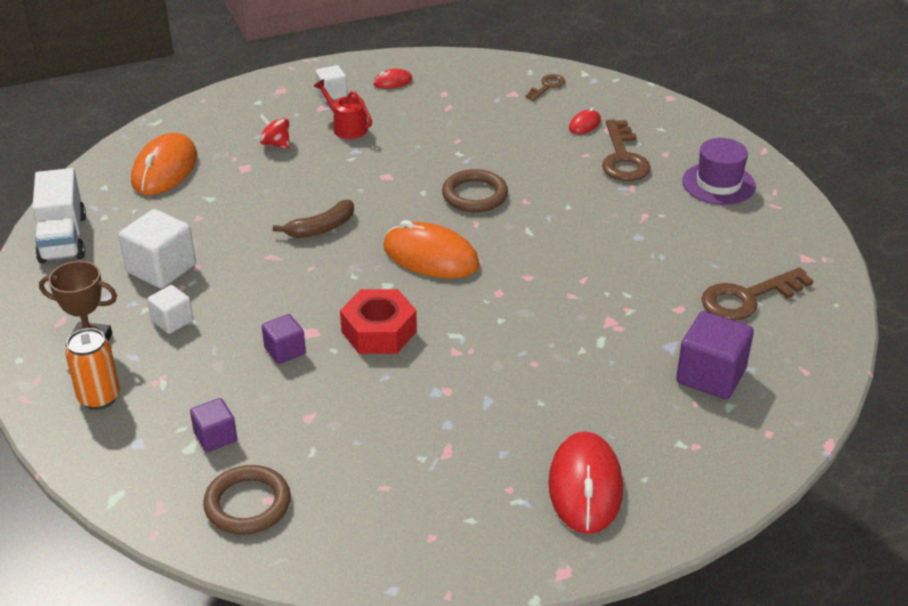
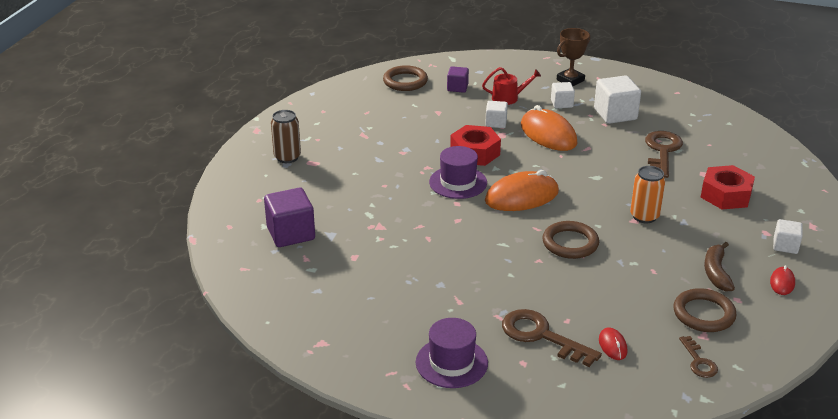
camera: 130 degrees right, 5 degrees down
(63, 238) = (681, 97): white truck -> none
(99, 397) = (524, 72): orange can -> orange can (644, 216)
(165, 169) = (731, 147): orange mouse -> orange mouse (548, 134)
(276, 144) = (725, 195): red spinning top -> red nut
(285, 351) = (496, 123): purple cube -> white cube
(321, 228) = (598, 173): brown banana -> brown banana (716, 272)
(347, 127) = (723, 231): red watering can -> red watering can (508, 98)
(458, 312) = (458, 182): none -> purple hat
(485, 101) = (703, 314): none -> brown ring
(585, 486) = (287, 157): red mouse -> brown can
(747, 298) = (324, 289): brown key -> brown key (662, 151)

